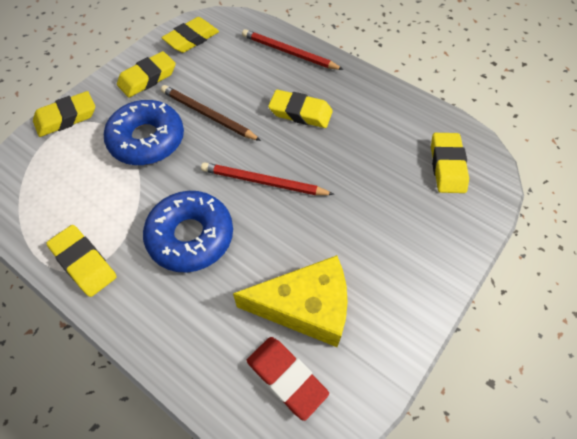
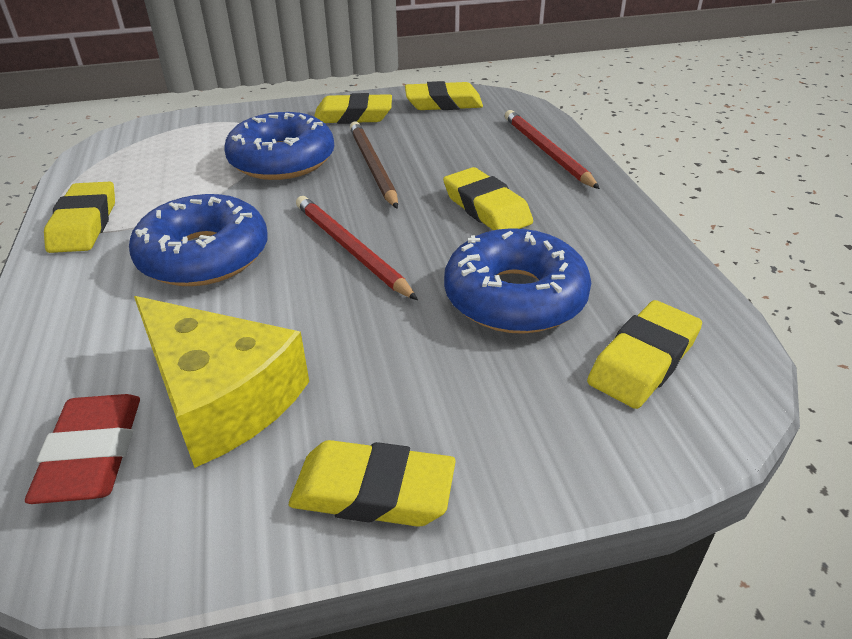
camera: 40 degrees right, 20 degrees down
(66, 118) = (237, 116): yellow eraser -> yellow eraser (373, 492)
(368, 163) = (515, 297): none -> blue donut

